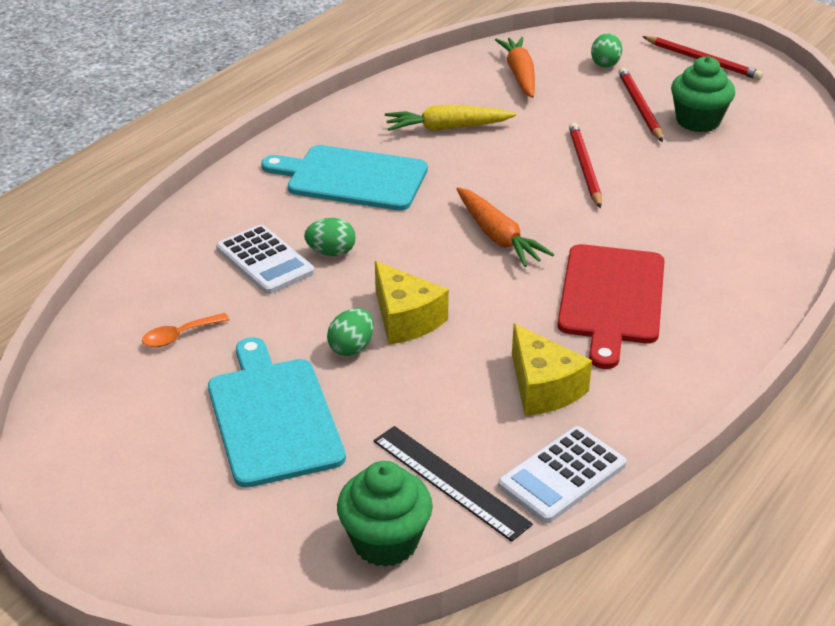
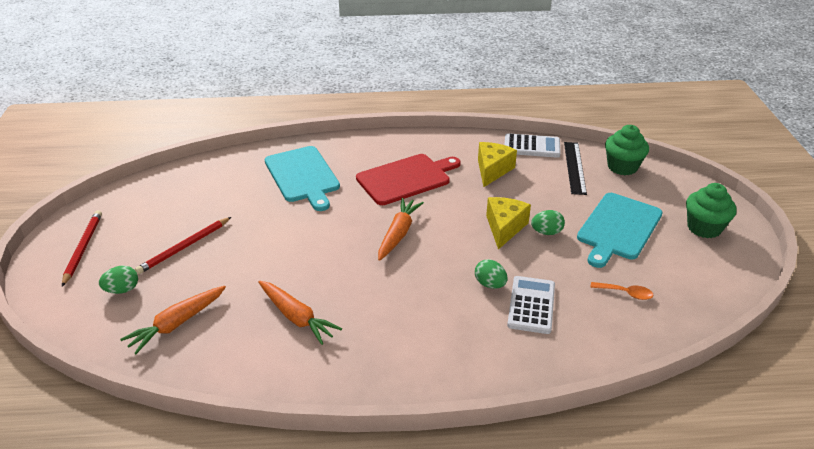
camera: 130 degrees left, 0 degrees up
(352, 178) = (408, 324): turquoise cutting board -> turquoise cutting board (303, 176)
(447, 128) = (296, 317): yellow carrot -> orange carrot
(584, 167) = (288, 236): red pencil -> none
(698, 121) = (184, 218): green cupcake -> green cupcake (704, 228)

